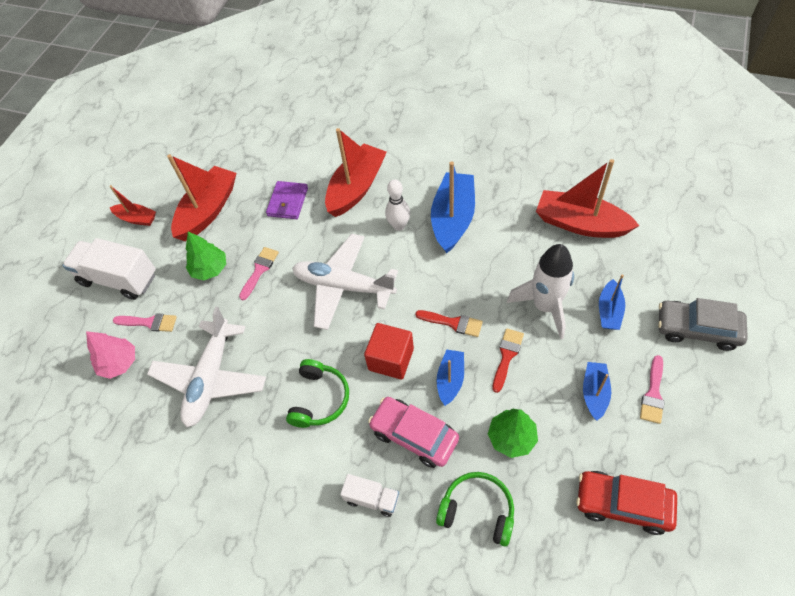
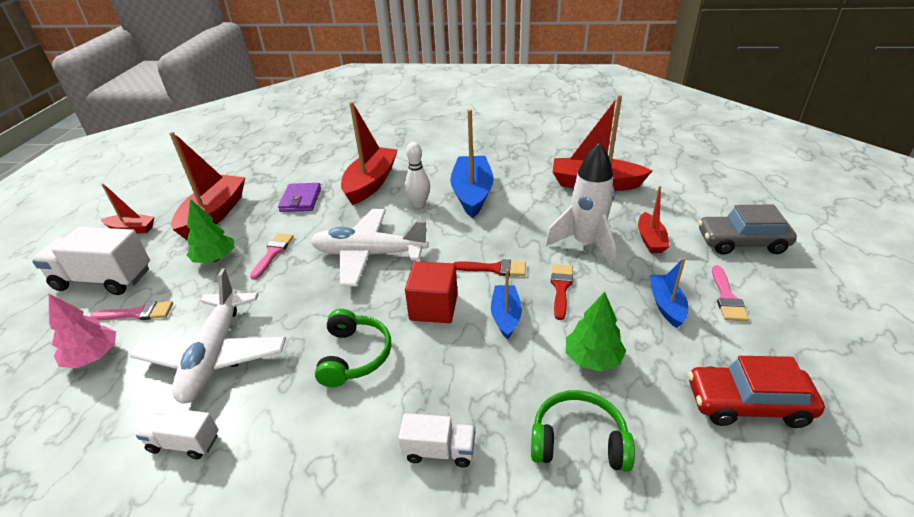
camera: 15 degrees left, 20 degrees down
(190, 456) = (184, 443): none -> white truck
(414, 435) = (477, 374): pink car -> none
(609, 311) = (650, 240): blue boat -> red boat

